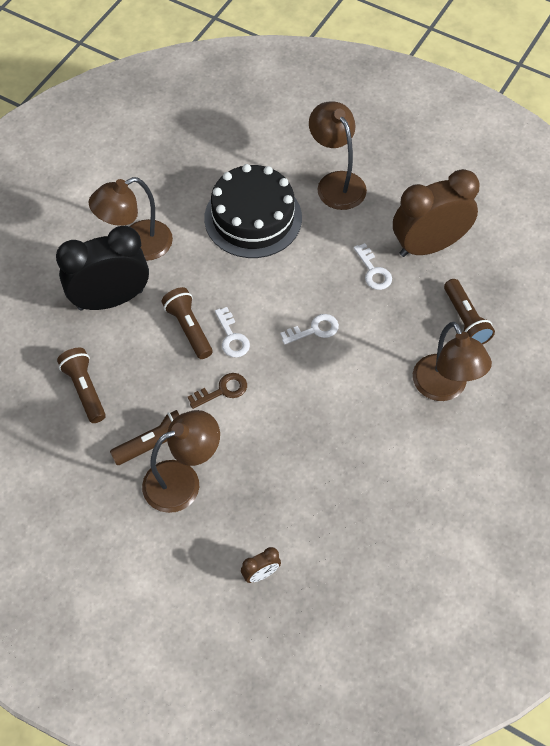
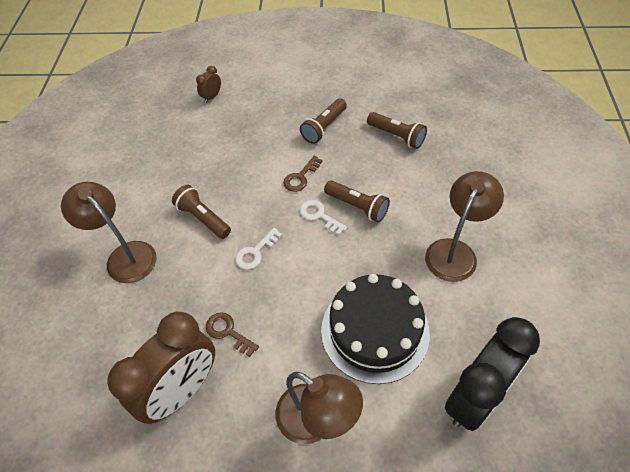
camera: 155 degrees right, 5 degrees down
(110, 299) = (435, 199): black clock -> black clock (476, 397)
(183, 481) = (290, 118): brown lamp -> none
(373, 271) = (228, 332): white key -> brown key
(465, 320) = (121, 325): brown flashlight -> brown flashlight (203, 218)

